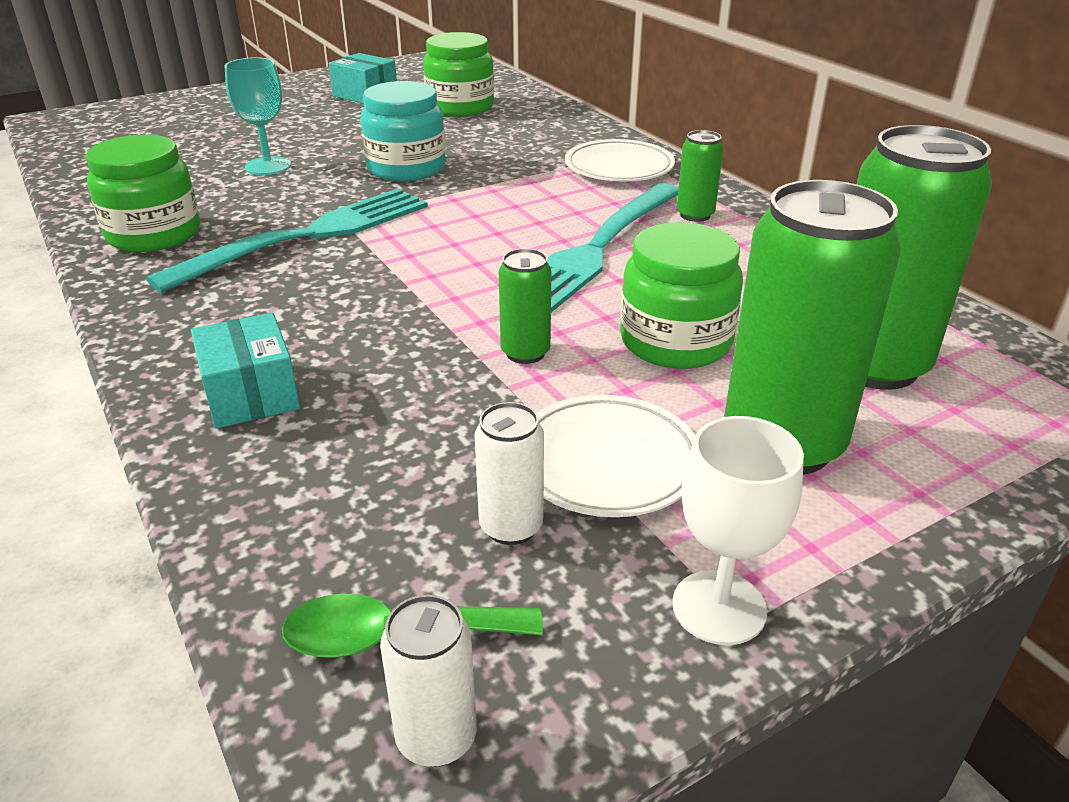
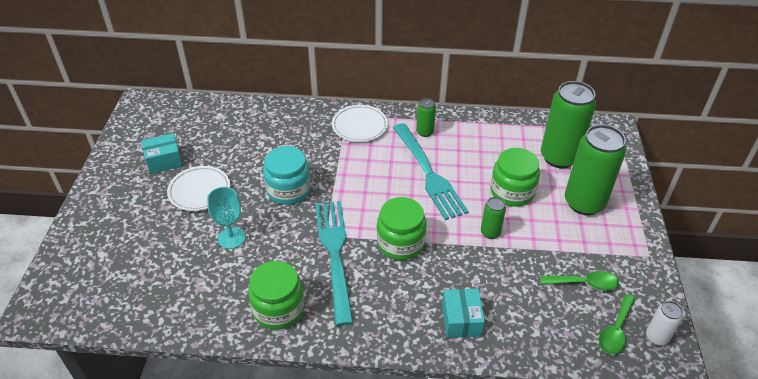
camera: 55 degrees left, 10 degrees up
(251, 394) = (461, 320): turquoise box -> turquoise box turned 75 degrees clockwise
(460, 107) = (228, 136): green jar -> green jar (400, 243)
(511, 527) = (584, 283): white can -> green spoon
(606, 463) = (567, 246): white plate -> white plate (199, 191)
(719, 607) = (642, 258): white goblet -> none

